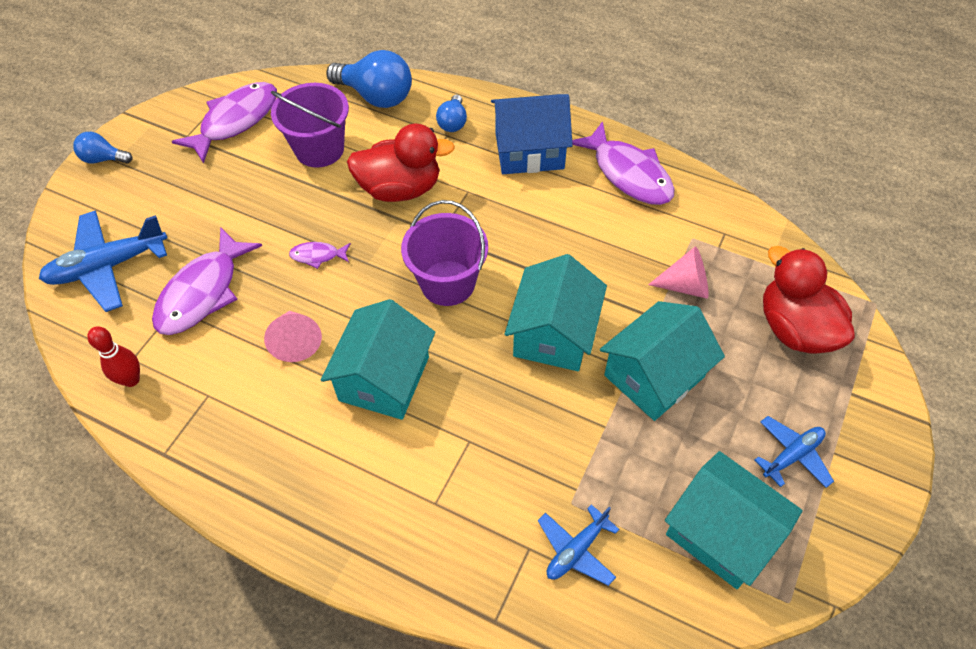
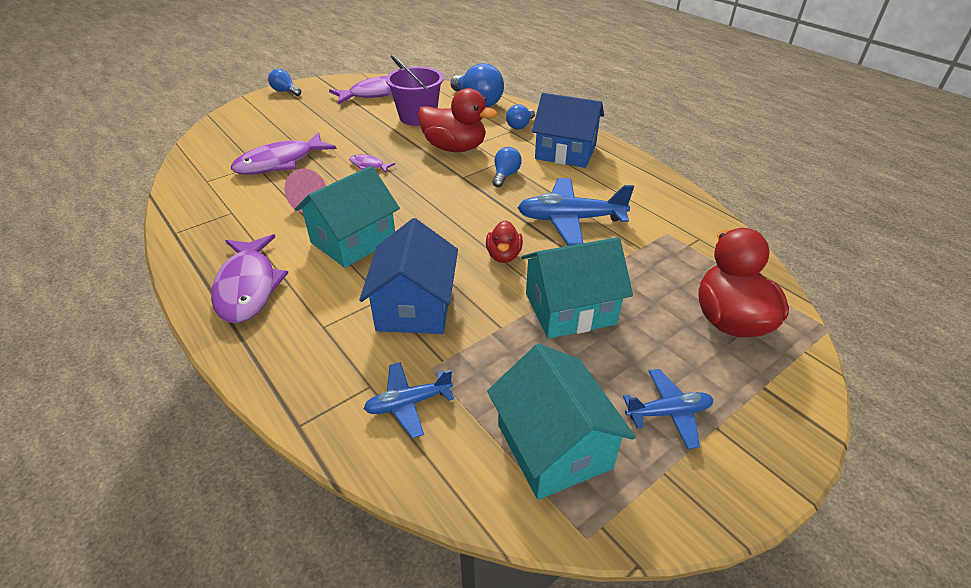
camera: 25 degrees right, 15 degrees down
(108, 266) = (238, 136): blue plane -> blue plane (570, 219)
(131, 379) = (195, 190): red bowling pin -> none
(447, 283) = (445, 203): purple bucket -> none
(485, 213) = (505, 175): none -> blue light bulb
(509, 438) = (415, 307): none -> blue house
(553, 334) = (503, 255): turquoise house -> red duck
(628, 174) = (637, 183): purple fish -> purple fish (248, 287)
(685, 286) = (640, 260): pink cone -> none

